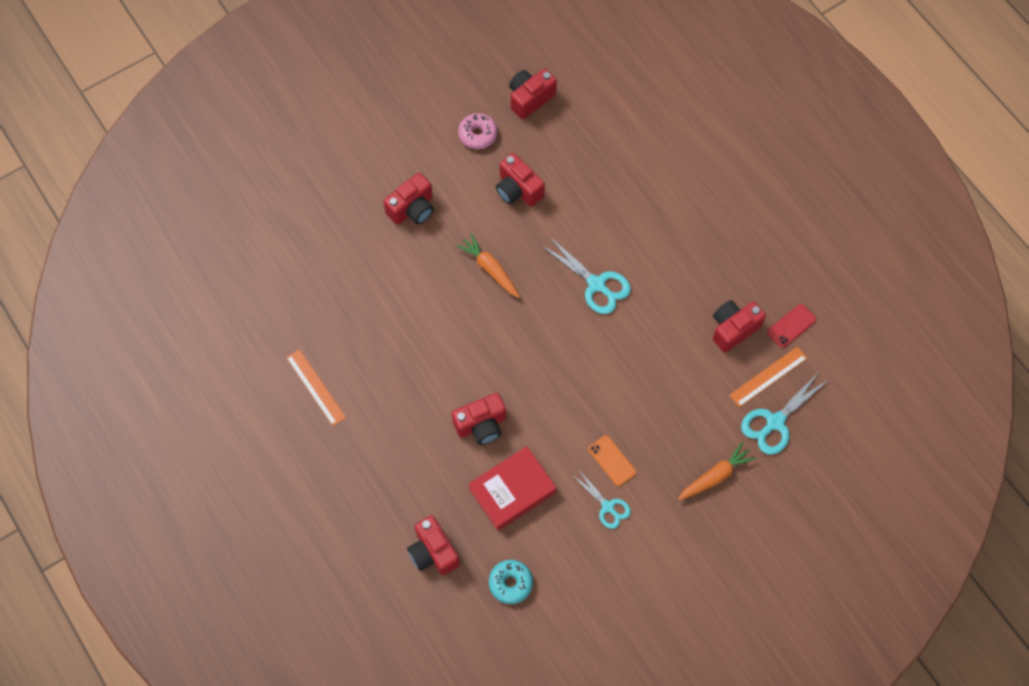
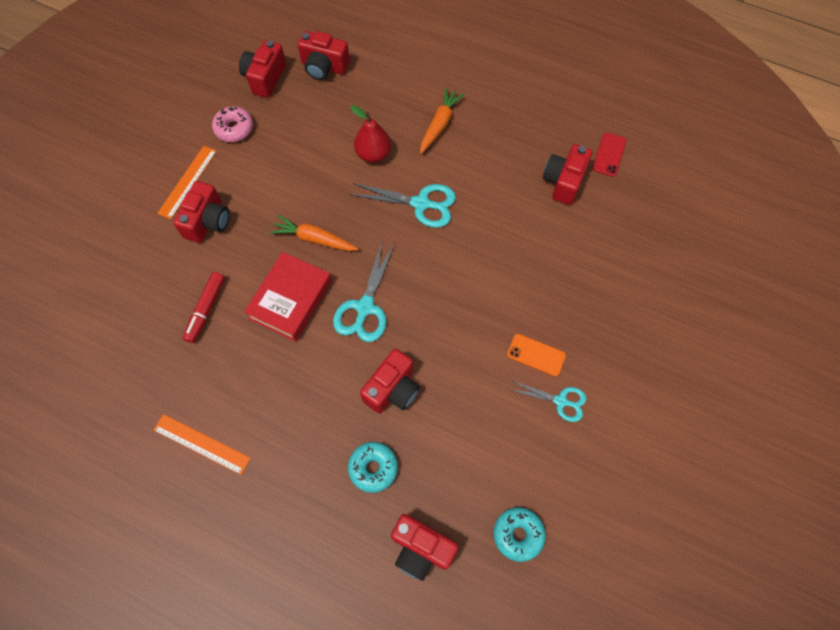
camera: 30 degrees left, 0 degrees up
(372, 283) = (206, 310): none -> red marker
(432, 475) = (373, 468): none -> turquoise donut
(512, 491) = (462, 437): red book -> red book (291, 300)
(518, 190) = (299, 157): red camera -> red camera (324, 67)
(583, 218) = (373, 154): none -> red pear
(715, 476) = (636, 317): orange carrot -> orange carrot (439, 124)
(768, 376) = (620, 206): orange ruler -> orange ruler (187, 182)
(774, 422) = (652, 242): turquoise scissors -> turquoise scissors (365, 308)

